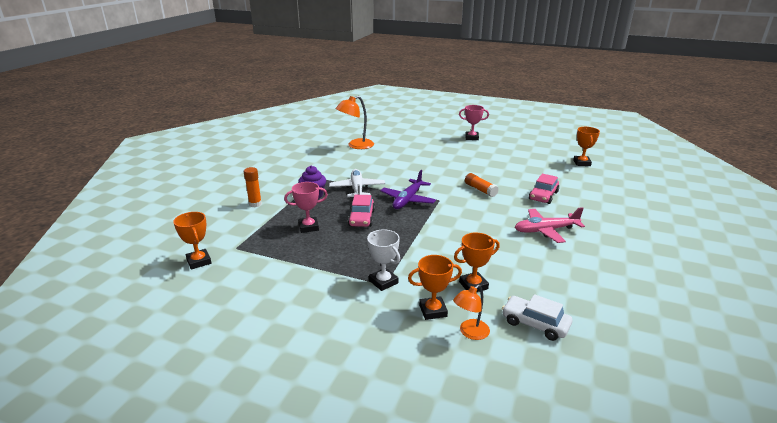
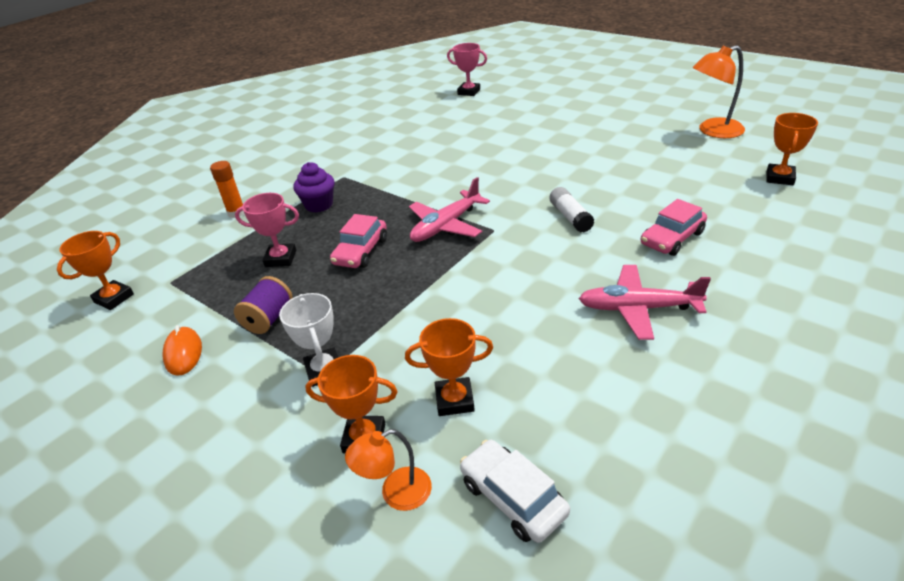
camera: 20 degrees right, 10 degrees up
(199, 261) = (114, 298): orange trophy -> orange trophy turned 45 degrees clockwise
(279, 285) = (183, 353): none -> orange mouse
(325, 260) = (269, 319): none -> purple spool
(356, 146) = (427, 125): orange lamp -> orange lamp (713, 131)
(357, 189) = (384, 200): white plane -> none
(407, 200) = (446, 226): purple plane -> pink plane
(471, 137) = (611, 118): pink trophy -> pink trophy (469, 92)
(480, 190) = (570, 217): orange glue stick -> white glue stick

